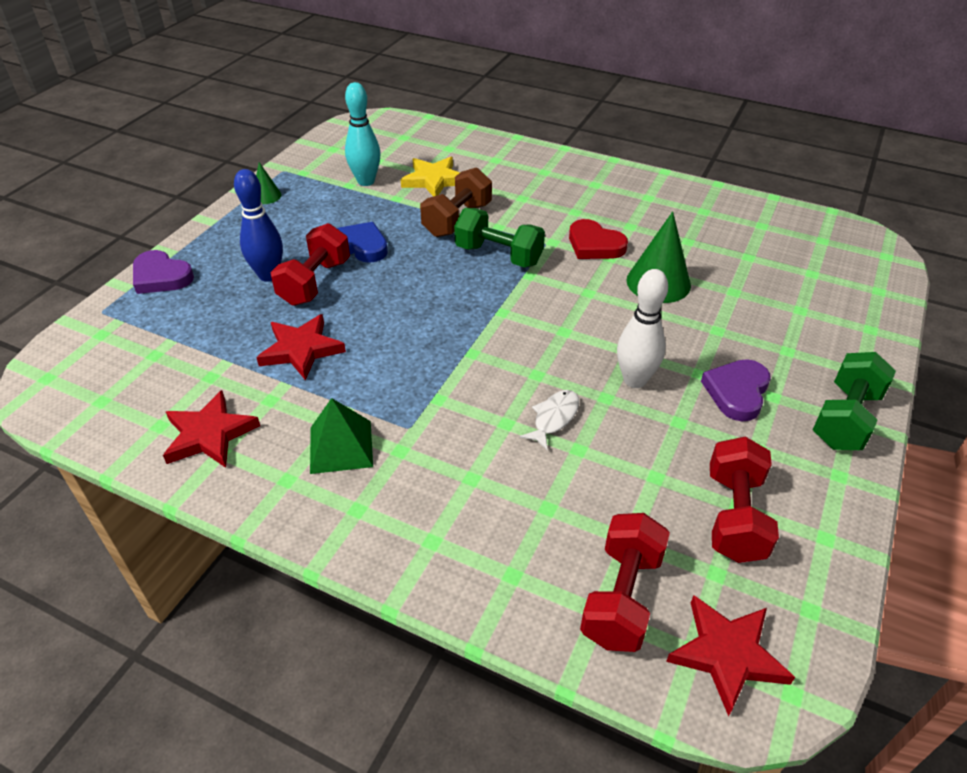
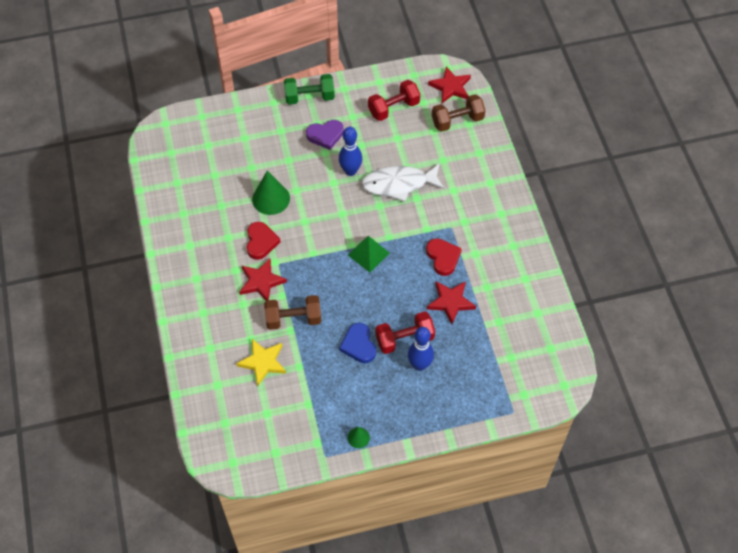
camera: 130 degrees left, 15 degrees up
(161, 277) = (468, 414): purple heart -> none
(209, 434) = (523, 290): red star -> red star (261, 282)
(341, 446) = (482, 241): green pyramid -> green pyramid (368, 254)
(366, 181) = (296, 398): turquoise bowling pin -> none
(372, 385) = (443, 257): none -> red heart
(498, 255) = (308, 277): green dumbbell -> none
(554, 418) = (398, 184): white fish -> white fish, size x2.02
(621, 597) = (457, 121): red dumbbell -> brown dumbbell
(635, 380) = (350, 171): white bowling pin -> blue bowling pin

